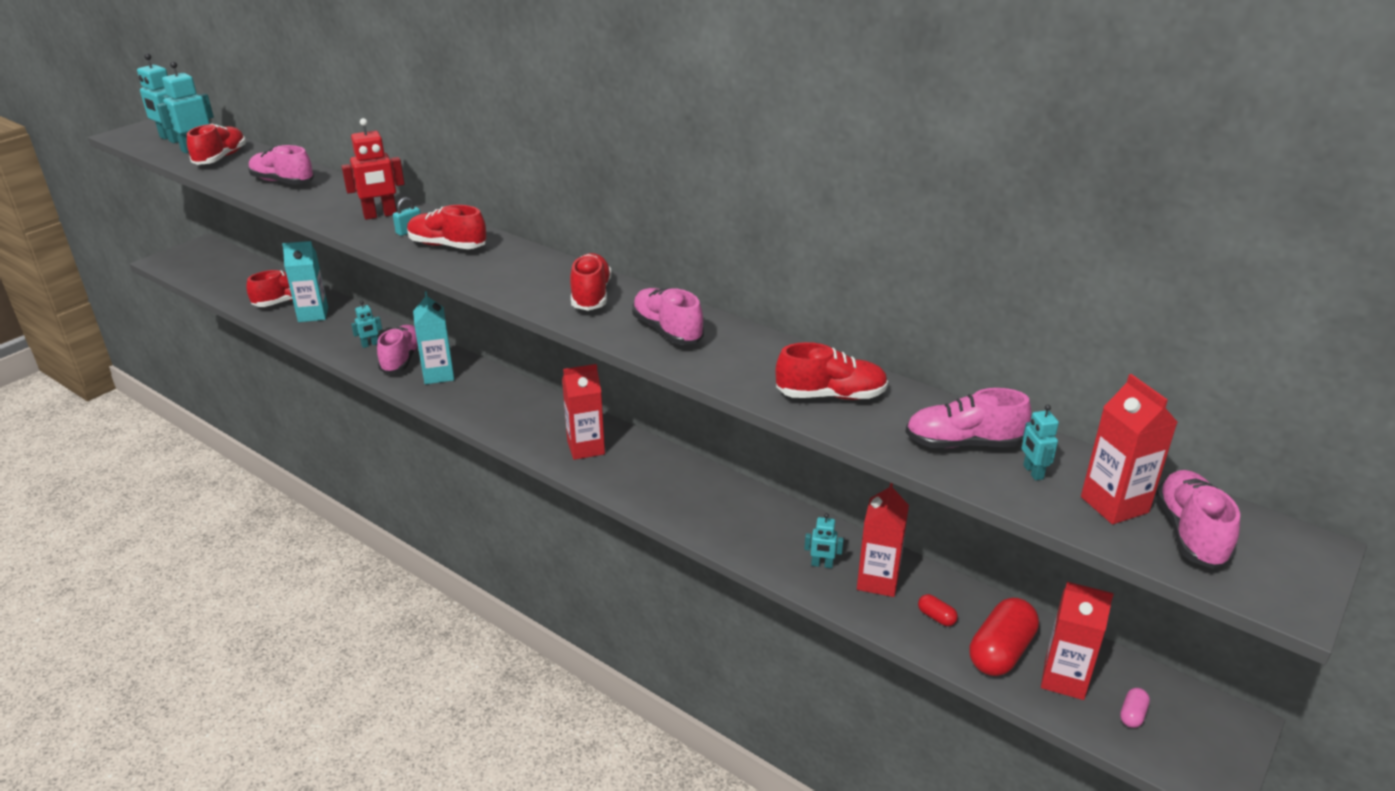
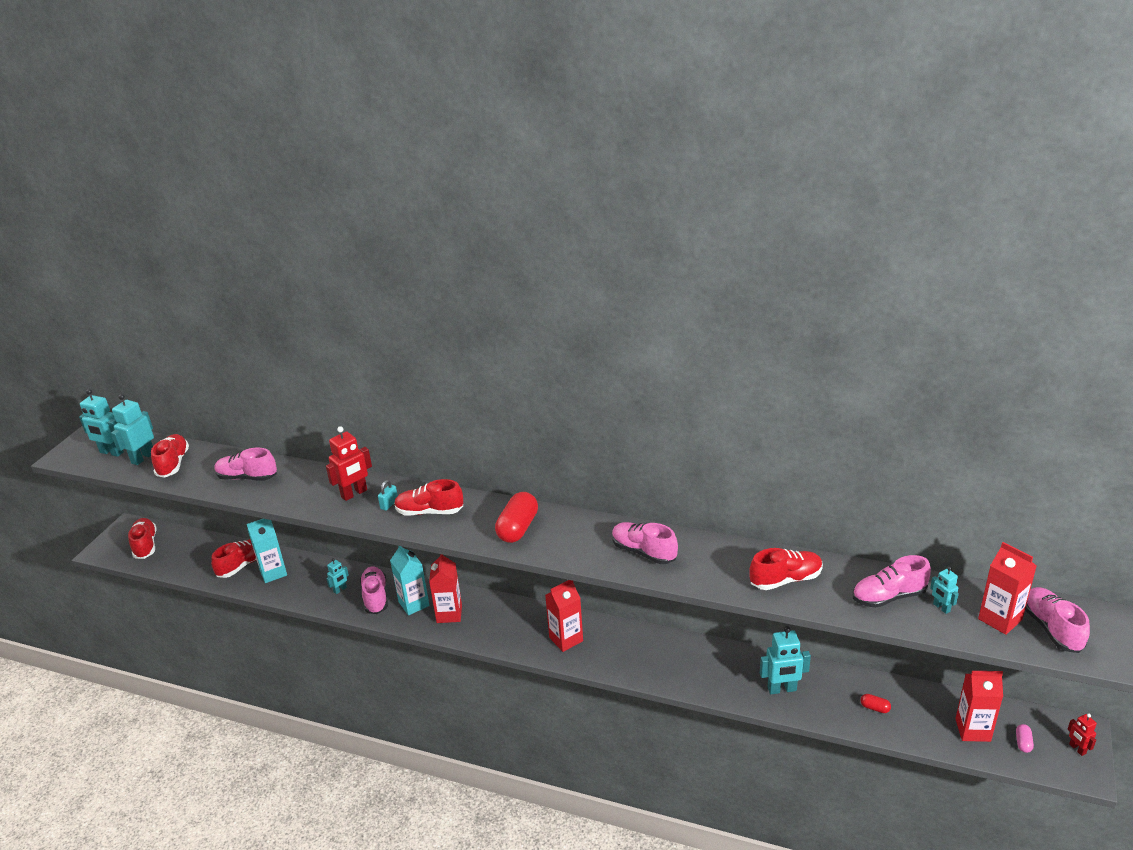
camera: 15 degrees left, 0 degrees up
(591, 296) = (569, 533): red shoe -> red shoe (145, 545)
(822, 564) = (782, 689): turquoise robot -> turquoise robot, size x1.80
(878, 581) = (824, 691): red carton -> red carton (449, 614)
(1000, 652) = (926, 722): red capsule -> red capsule (518, 528)
(1213, 744) = (1077, 749): none -> red robot

